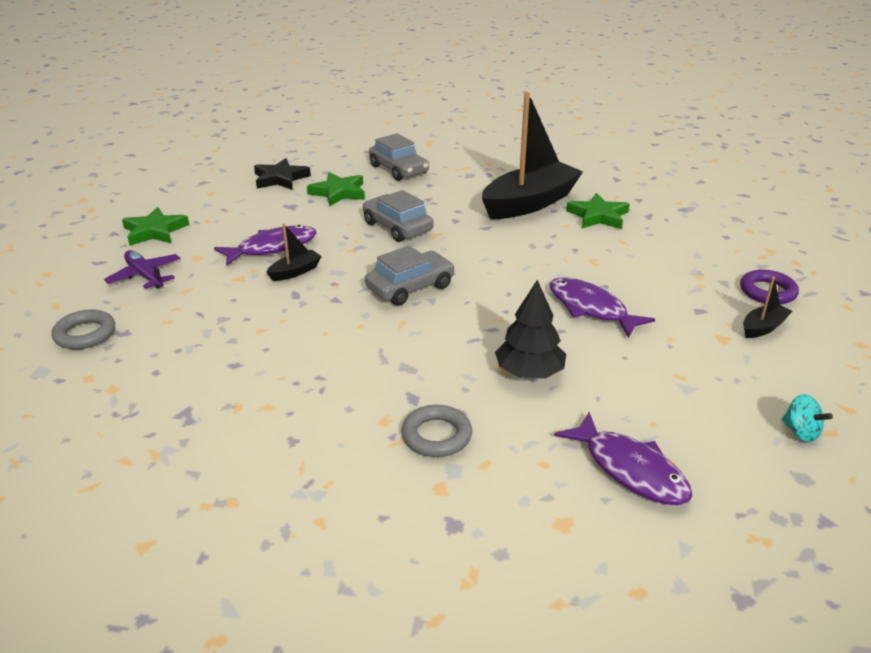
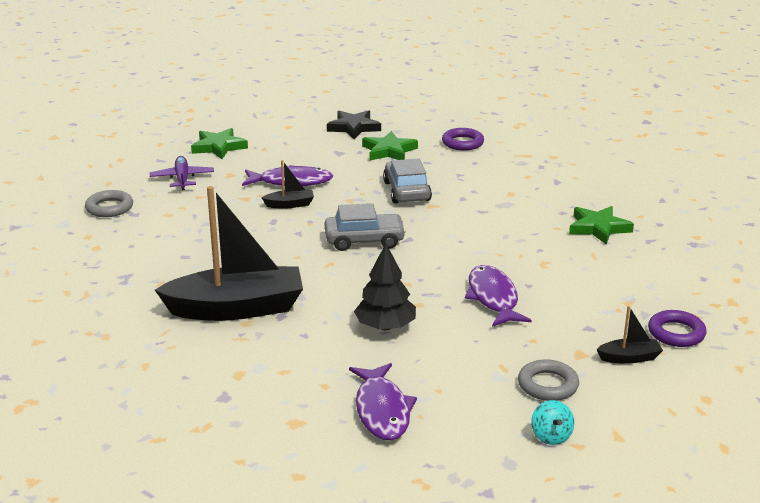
camera: 30 degrees right, 5 degrees down
(398, 169) = (462, 143): grey car -> purple ring
(436, 436) = (271, 343): grey ring -> grey ring (548, 385)
(529, 203) = (547, 201): black boat -> black boat (237, 308)

